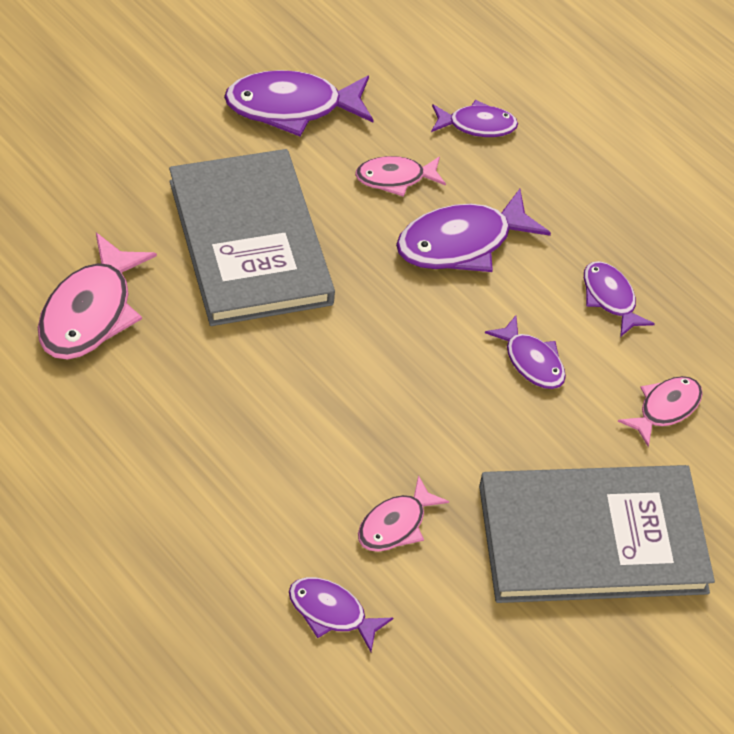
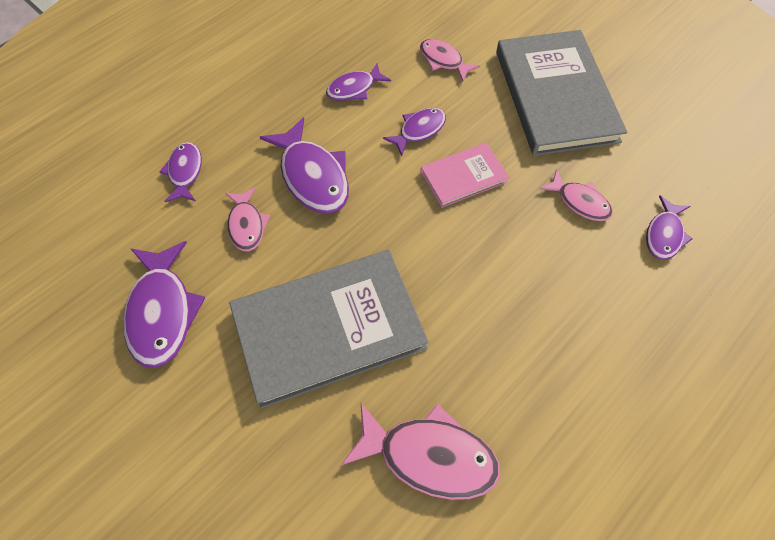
camera: 90 degrees left, 10 degrees up
(449, 399) = (463, 176): none -> pink book

